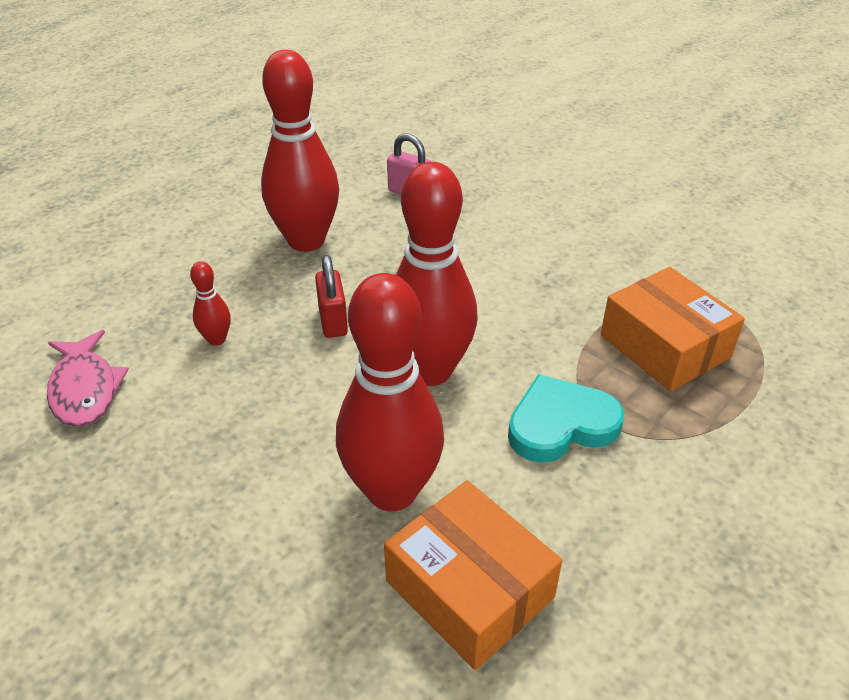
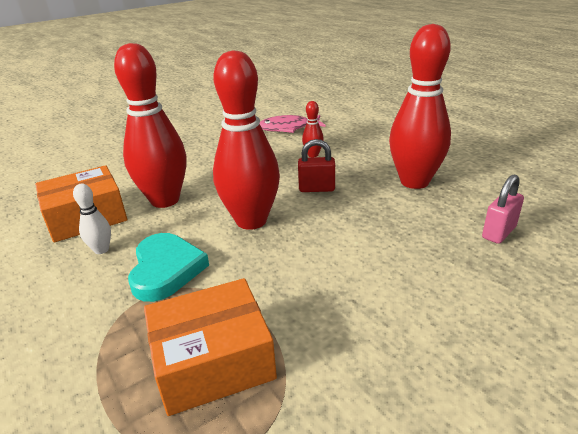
camera: 105 degrees right, 10 degrees down
(548, 517) = (101, 250): none -> white bowling pin

